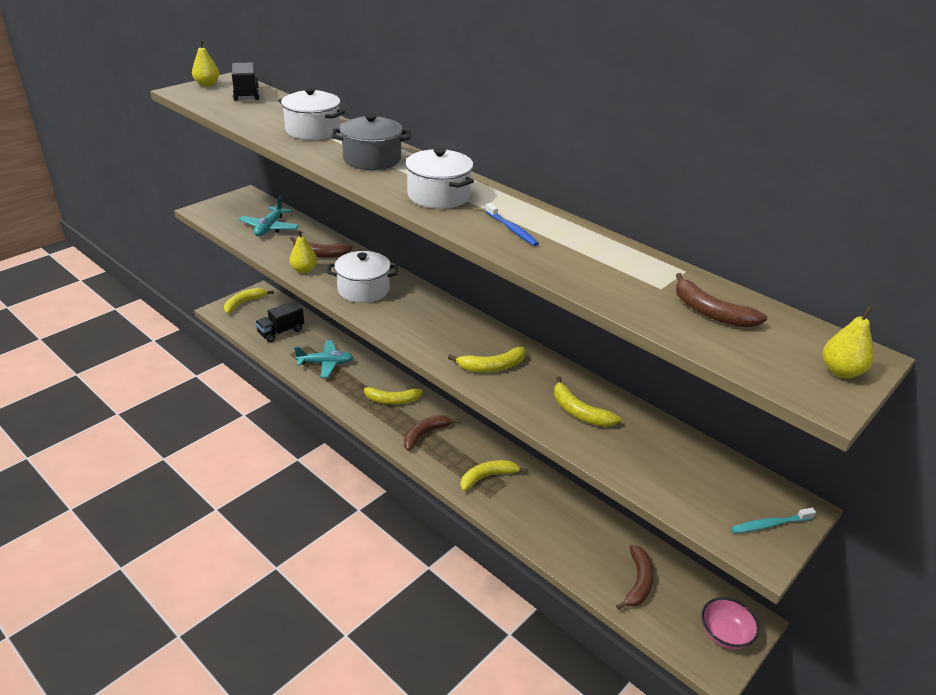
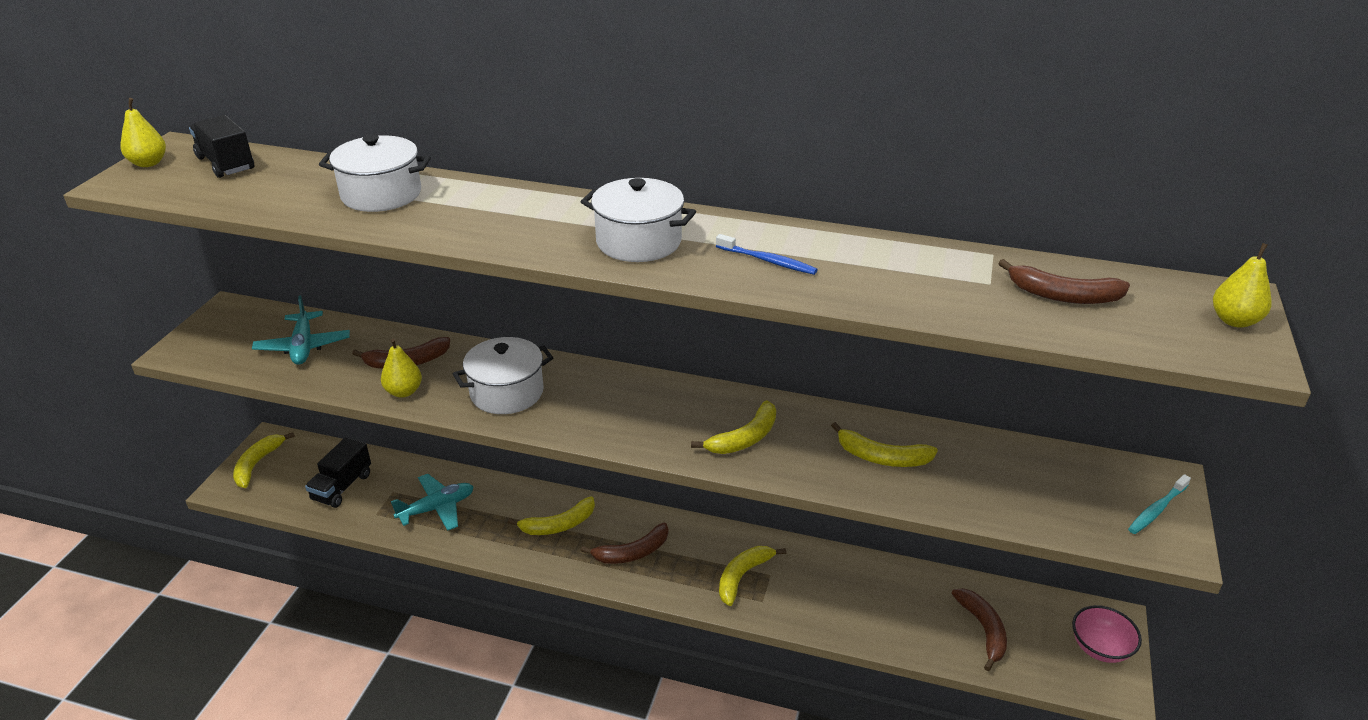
camera: 25 degrees left, 0 degrees up
(372, 159) = (504, 215): grey pot -> none
(425, 434) = (632, 552): brown banana -> brown banana turned 135 degrees counterclockwise

